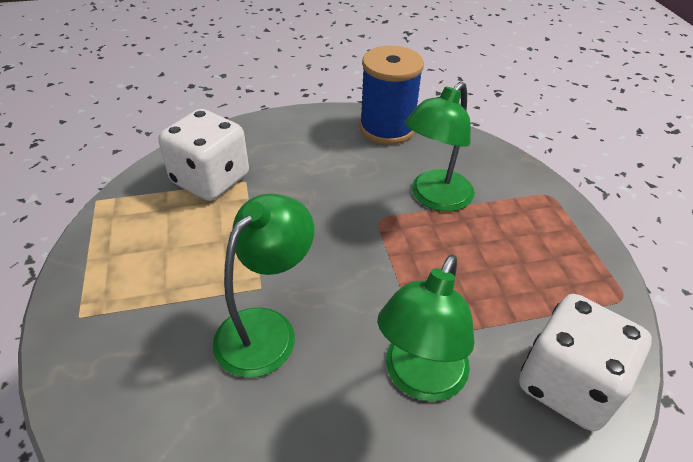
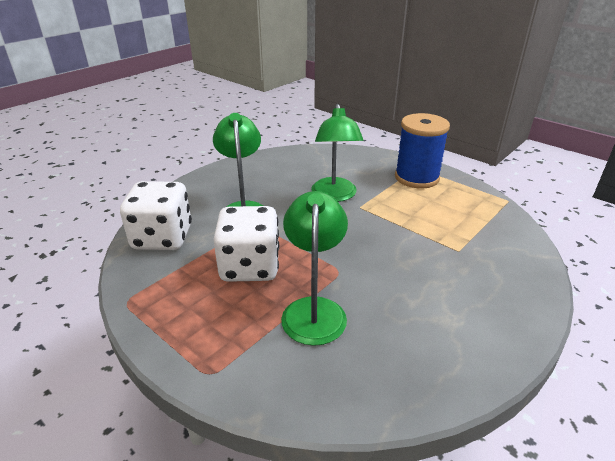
camera: 145 degrees right, 10 degrees down
(210, 179) = (479, 240): white dice -> white dice (250, 266)
(387, 128) = (435, 369): blue spool -> blue spool (416, 178)

